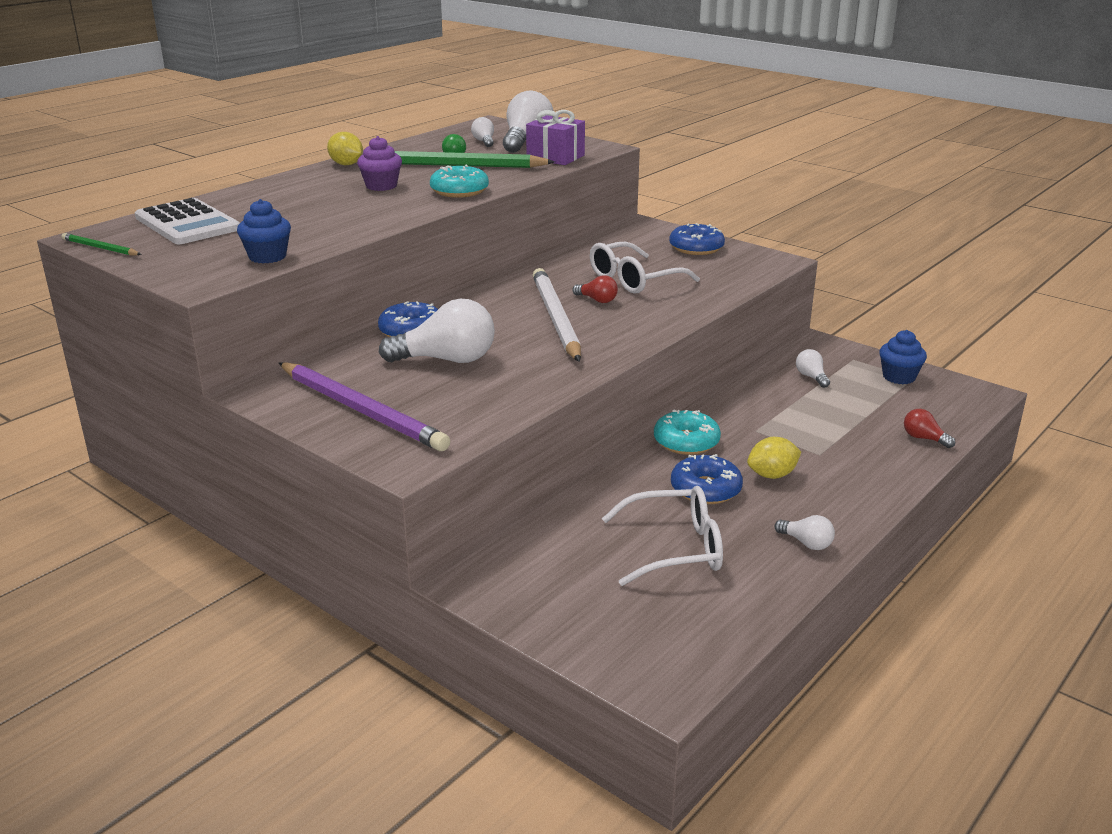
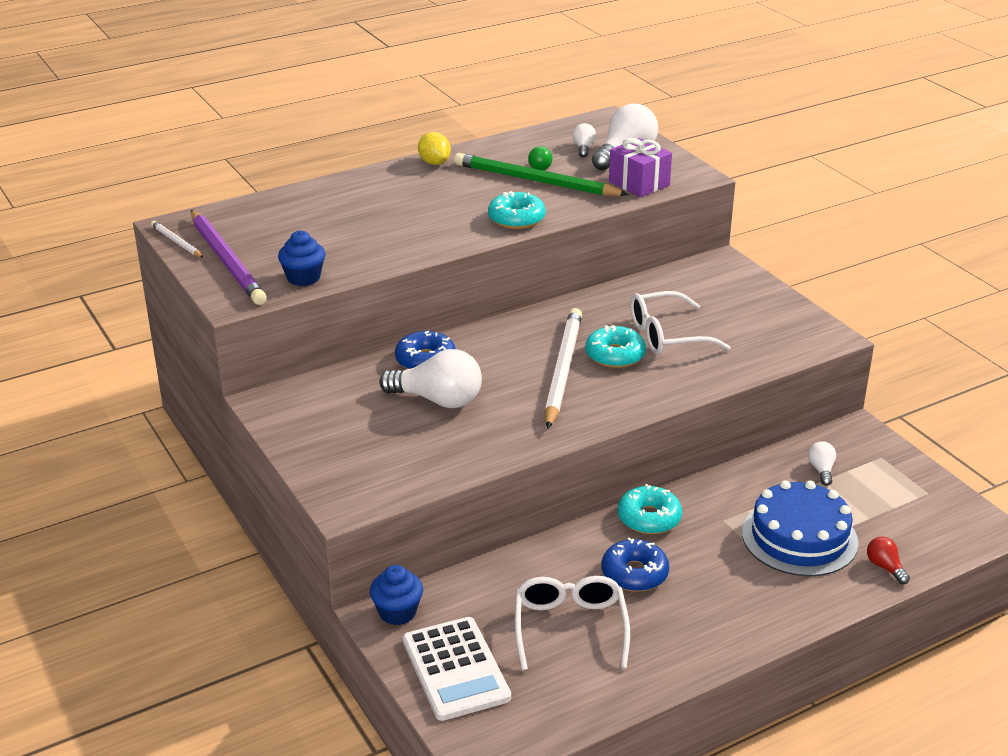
camera: 20 degrees right, 5 degrees up
(100, 248) = (176, 242): green pencil -> white pencil
(187, 223) = (259, 222): white calculator -> white calculator (456, 669)
(362, 410) = (339, 441): purple pencil -> purple pencil (227, 261)
(381, 186) = (449, 199): purple cupcake -> none
(597, 300) = (615, 355): red light bulb -> turquoise donut
(675, 548) = (570, 627): white glasses -> white glasses turned 105 degrees counterclockwise
(696, 248) = (757, 304): blue donut -> none
(772, 475) = (706, 573): yellow lemon -> none
(806, 543) = (689, 651): white light bulb -> none
(833, 430) = (799, 537): none -> blue cake
(899, 377) = (913, 489): blue cupcake -> blue cupcake (397, 612)

